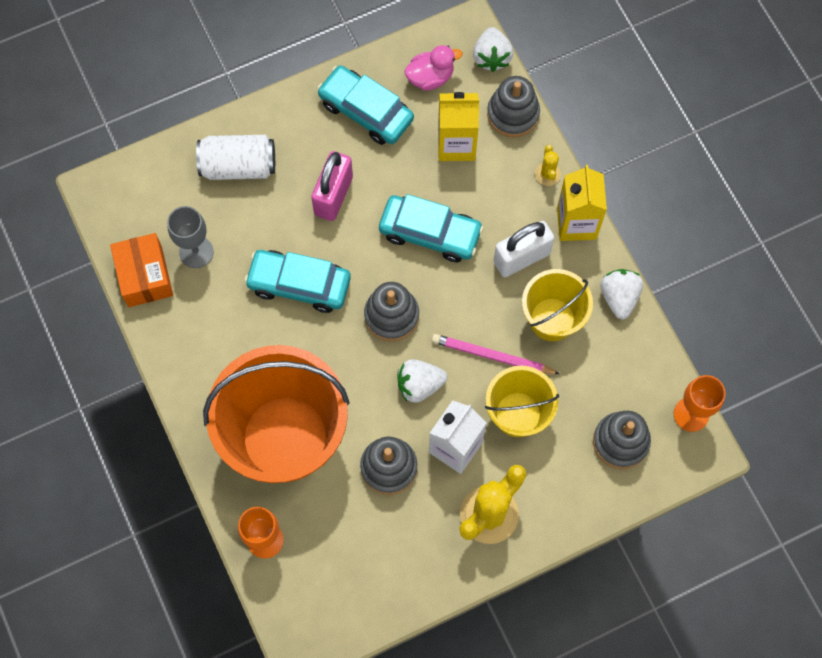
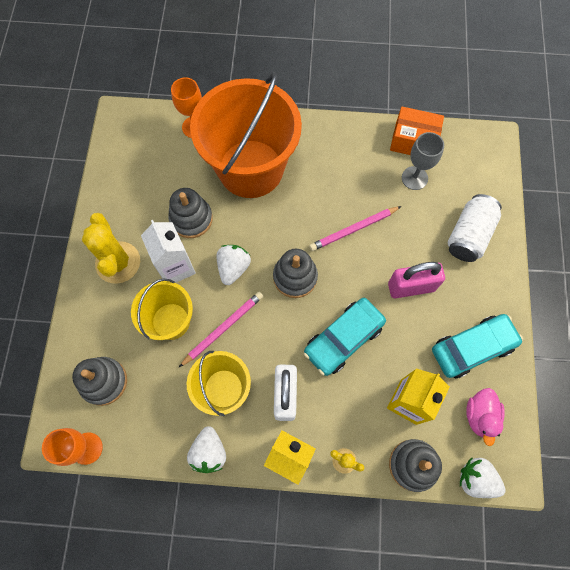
camera: 120 degrees right, 0 degrees up
(299, 284) = (353, 229): turquoise car -> pink pencil
(333, 196) = (411, 287): pink padlock -> pink padlock turned 60 degrees counterclockwise
(619, 297) = (209, 452): white strawberry -> white strawberry turned 60 degrees clockwise

